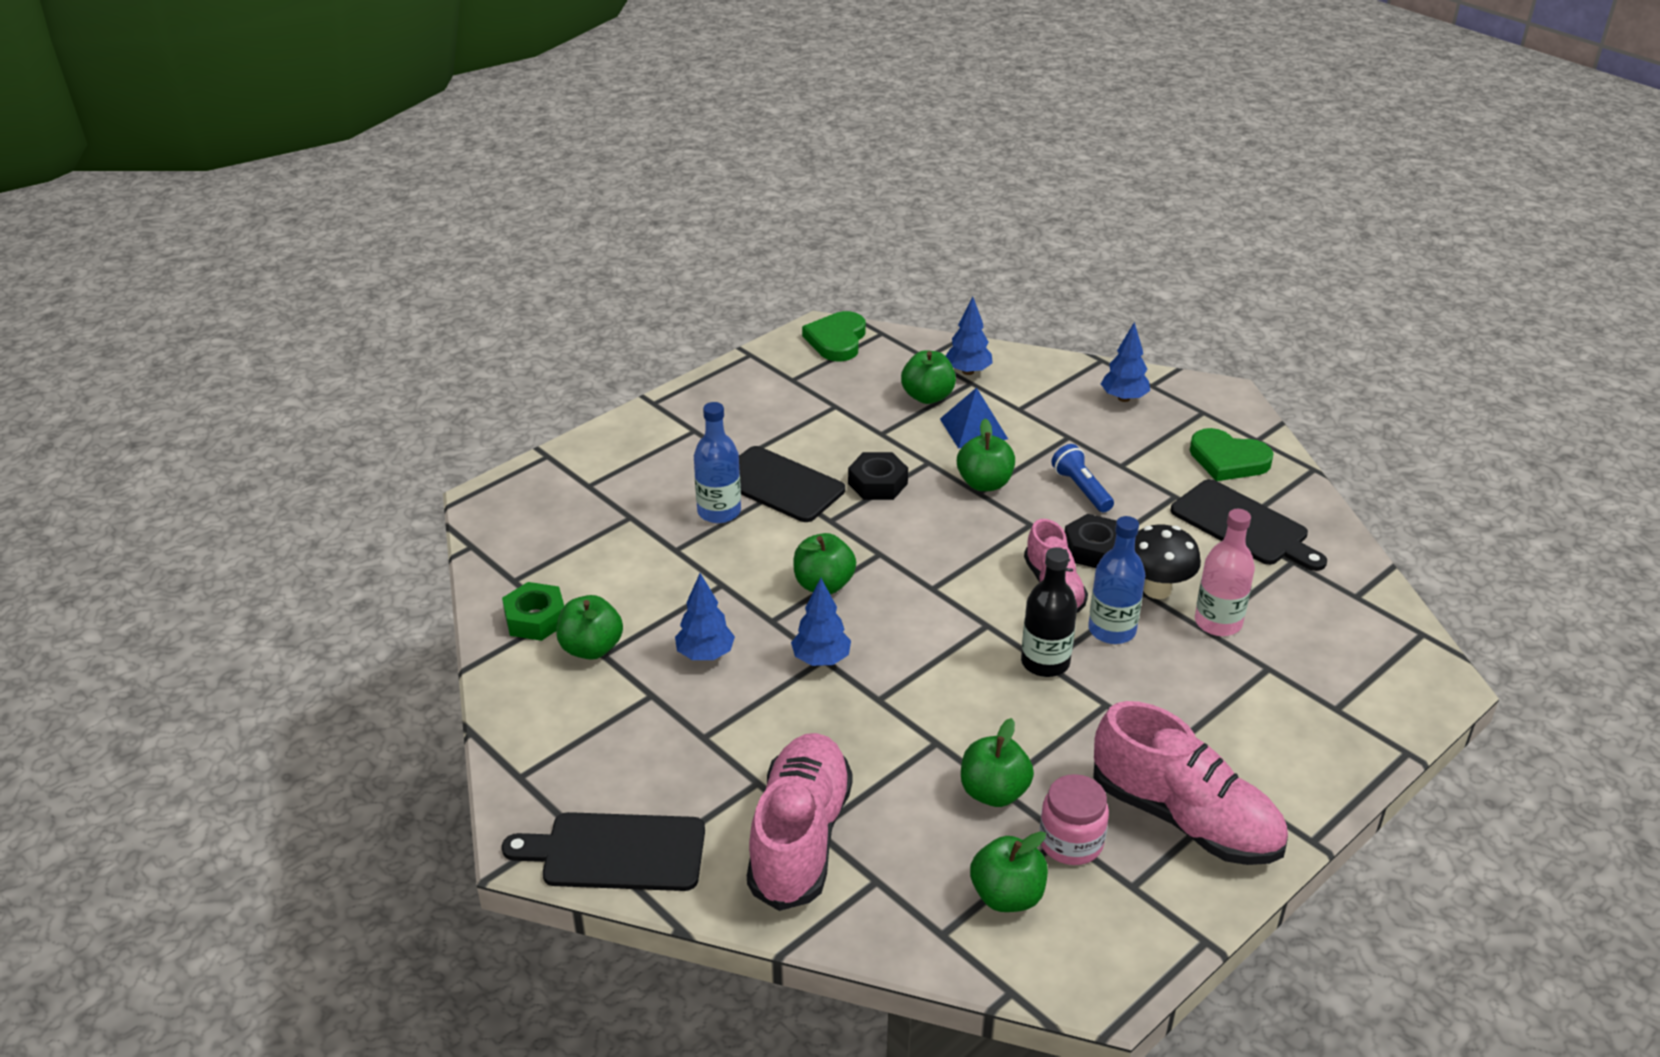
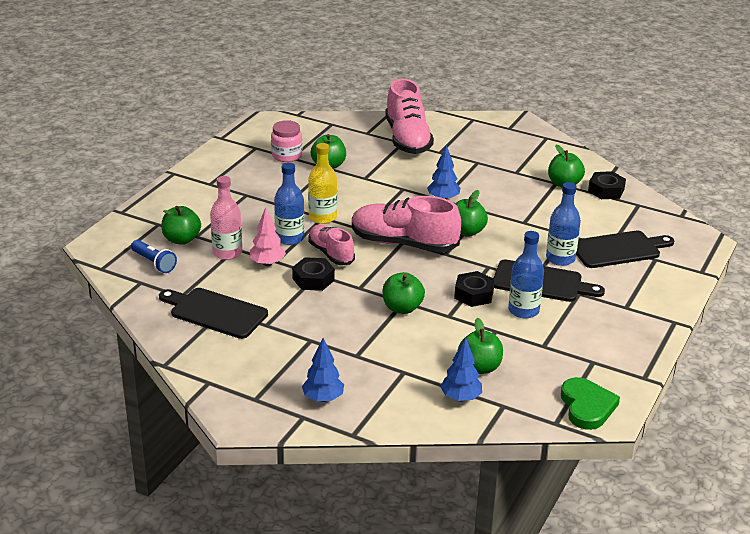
camera: 160 degrees right, 5 degrees down
(535, 619) = (606, 190): green nut -> black nut
(616, 852) = (481, 124): black cutting board -> black cutting board (618, 249)
(705, 655) = (504, 191): blue tree -> none
(827, 450) = (523, 310): none -> blue bottle
(973, 429) = (430, 347): blue pyramid -> none
(1007, 896) = (309, 137): green apple -> green apple (181, 239)
(1045, 662) = (322, 217): black bottle -> yellow bottle
(1081, 489) = (334, 316): blue flashlight -> blue flashlight (154, 263)
(1157, 589) = (267, 263): black mushroom -> pink tree
(1184, 818) = (235, 171): pink shoe -> pink shoe (403, 243)
(1228, 460) = (230, 360): green heart -> none

